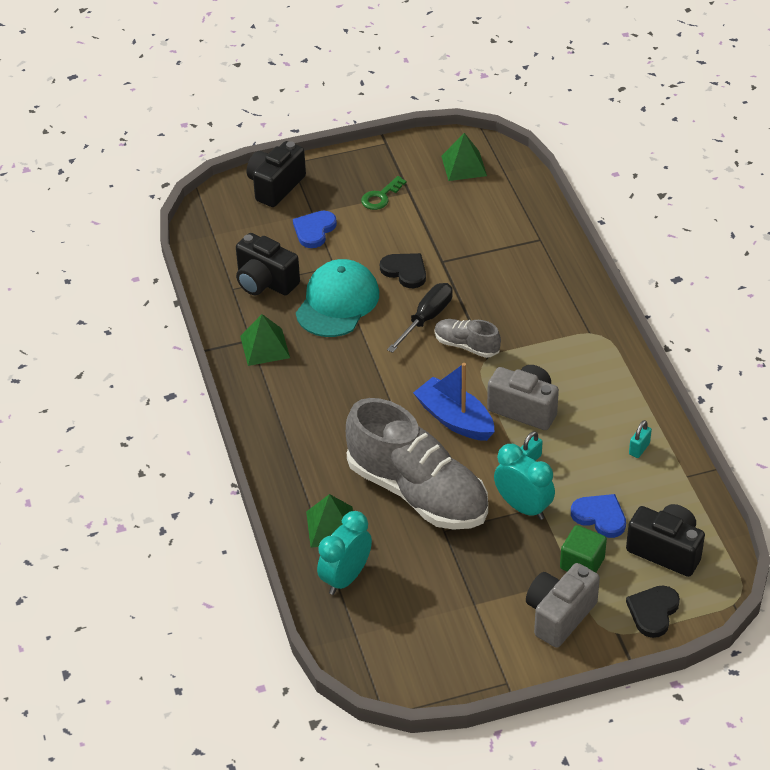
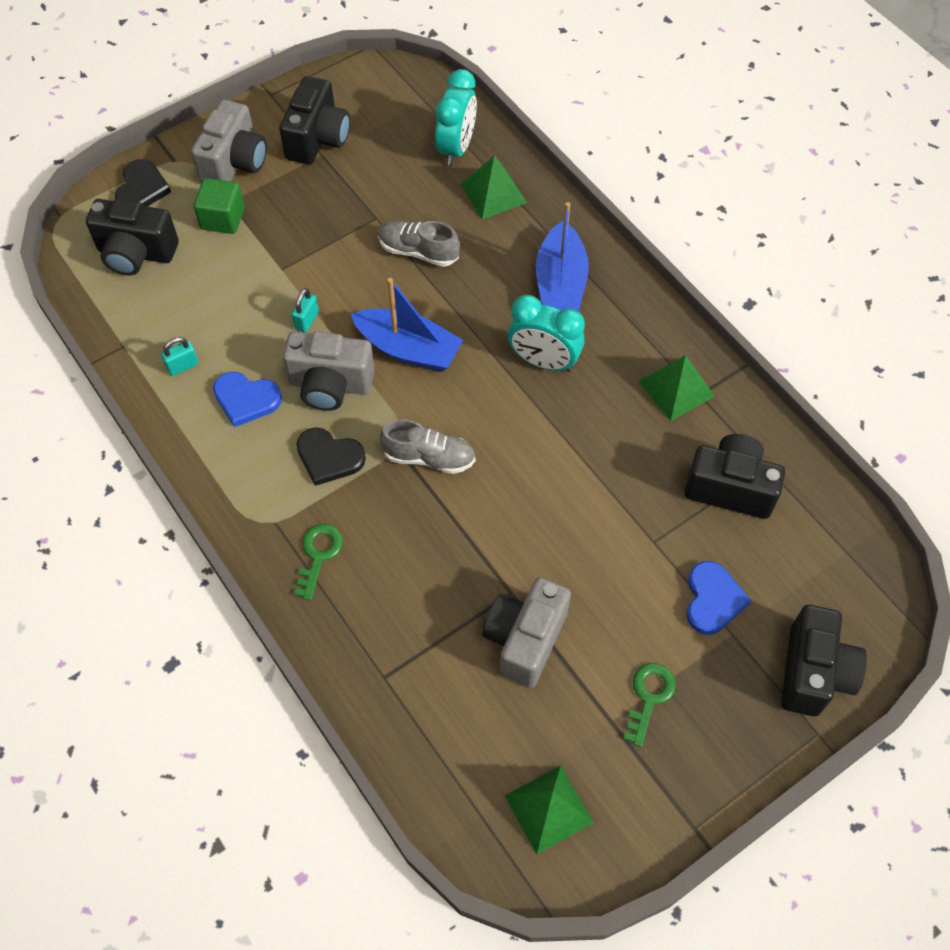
camera: 160 degrees right, 15 degrees up
(311, 439) = (560, 283): none -> blue boat
(337, 302) = (620, 480): turquoise cap -> none
(405, 271) = (554, 559): black heart -> black heart (329, 457)
(418, 492) = (418, 251): grey shoe -> grey shoe, size x0.46
(426, 319) = (495, 486): black screwdriver -> none
(443, 237) = (525, 639): none -> grey camera
(473, 620) = (317, 139): none -> black camera
(523, 507) = (299, 263): turquoise clock -> turquoise clock (543, 361)
(564, 307) = (318, 555): none -> green key
(600, 516) = (213, 273): blue heart -> blue heart (246, 399)
(639, 449) = (183, 366): turquoise padlock -> turquoise padlock turned 45 degrees clockwise

